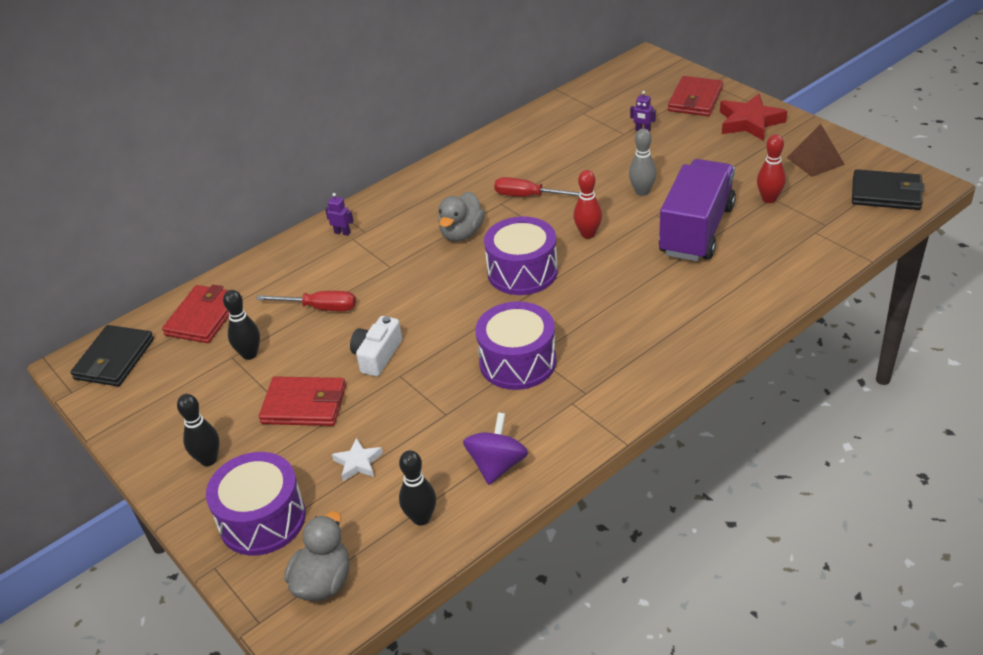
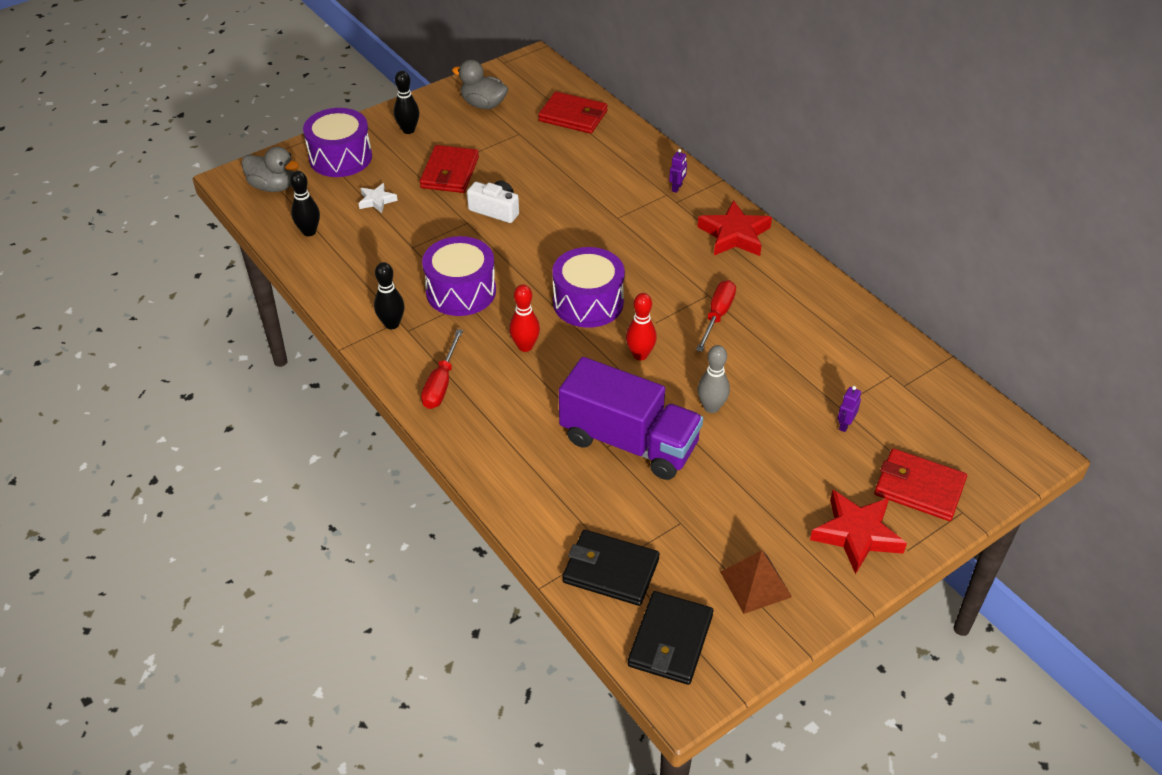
camera: 90 degrees right, 5 degrees up
(114, 359) = (534, 77): black wallet -> black wallet (610, 570)
(249, 354) = (519, 142): black bowling pin -> black bowling pin (392, 324)
(320, 308) = (568, 177): red screwdriver -> red screwdriver (441, 383)
(415, 194) = (734, 235): none -> red star
(462, 233) = (660, 264): grey duck -> grey duck (483, 104)
(497, 465) = (345, 273): purple spinning top -> none
(769, 199) = (678, 518): red bowling pin -> red bowling pin (525, 346)

